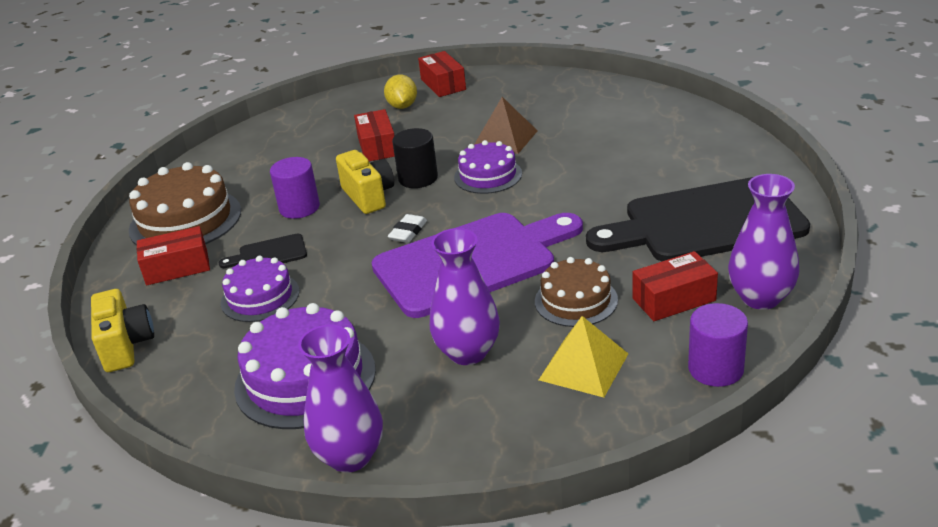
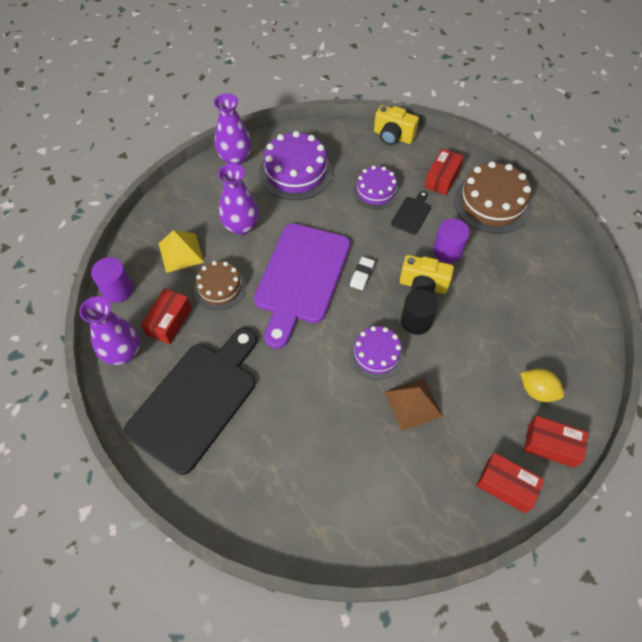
camera: 130 degrees right, 25 degrees up
(377, 147) = (485, 333): red box -> red box (506, 486)
(408, 232) = (362, 275): white eraser -> white eraser turned 45 degrees clockwise

